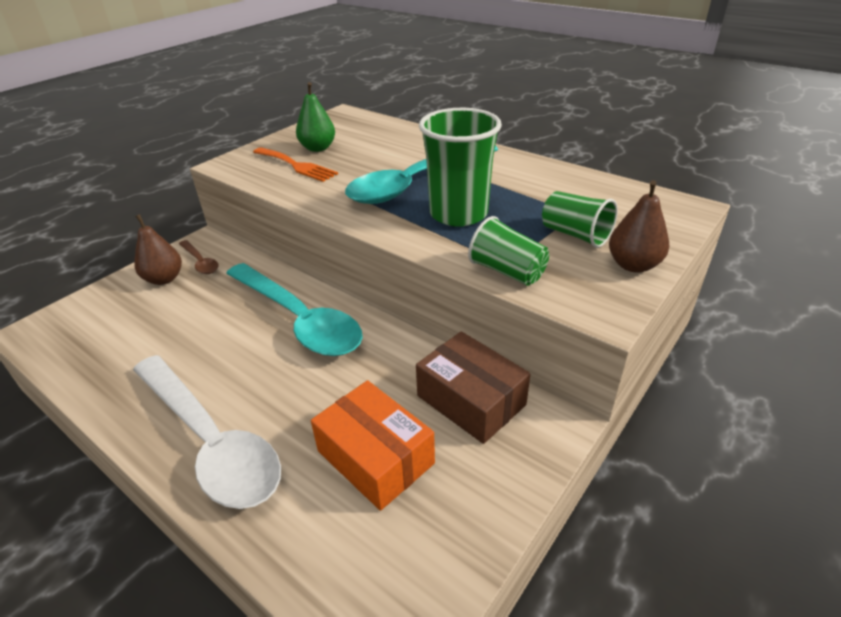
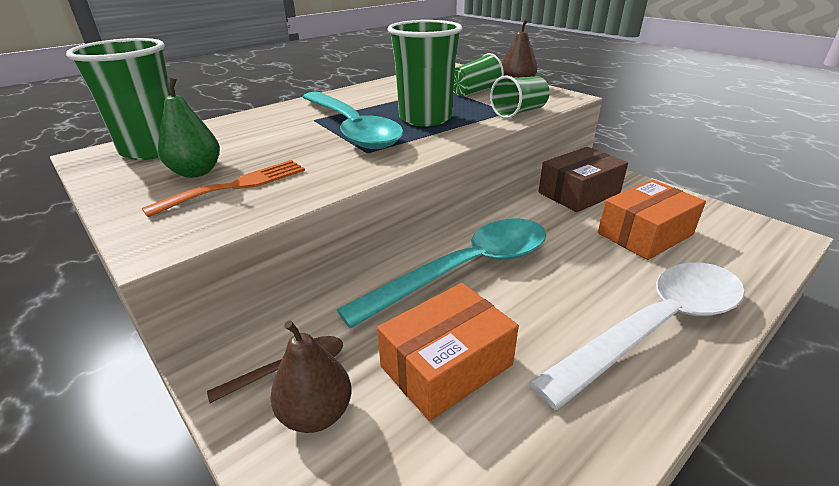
camera: 80 degrees left, 5 degrees down
(190, 321) = (446, 365): none -> orange box
(354, 125) = (153, 149): none -> green cup

